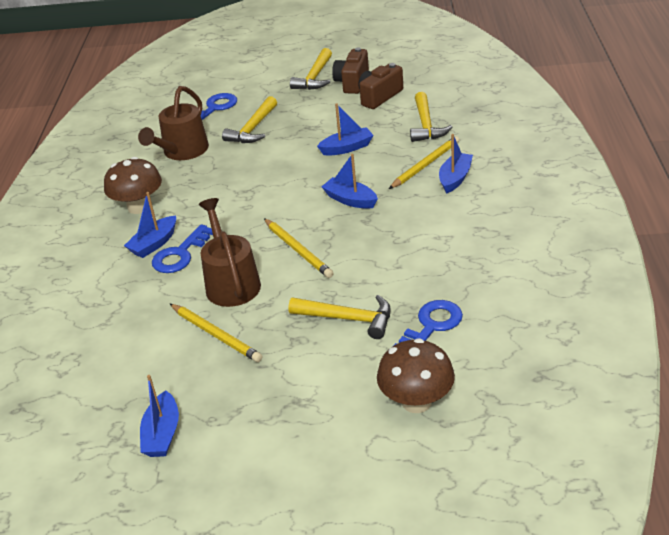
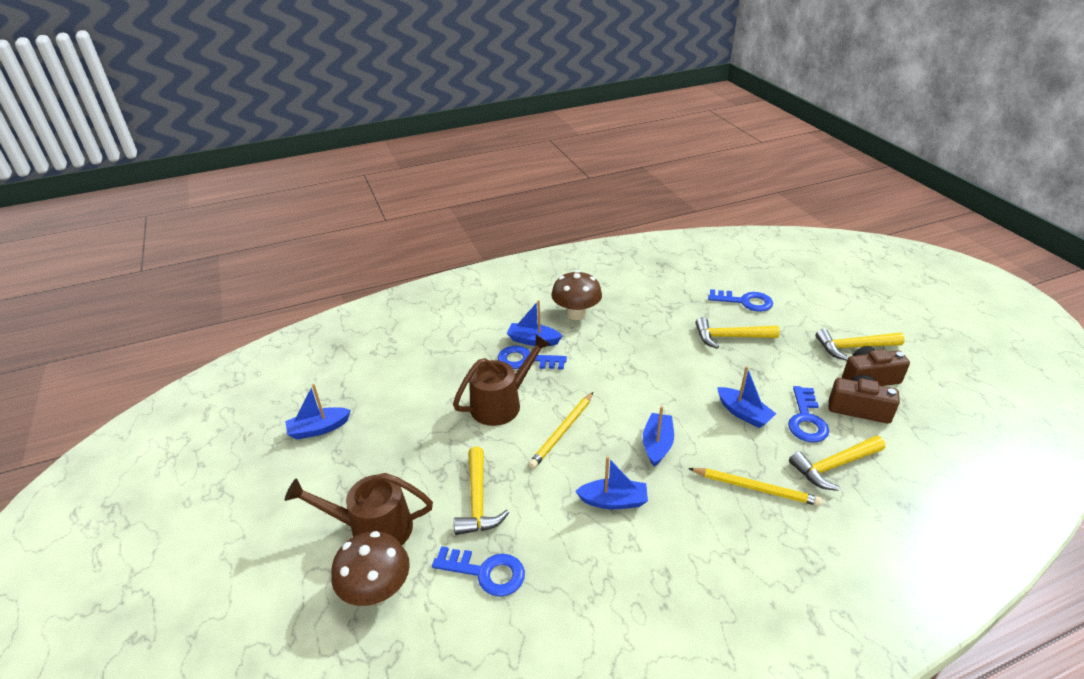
camera: 65 degrees right, 0 degrees up
(182, 151) = (666, 308): brown watering can -> brown watering can (373, 528)
(216, 334) = (434, 418): yellow pencil -> none
(374, 122) = (806, 420): none -> blue key
(455, 178) = (746, 523): blue boat -> blue boat (613, 501)

